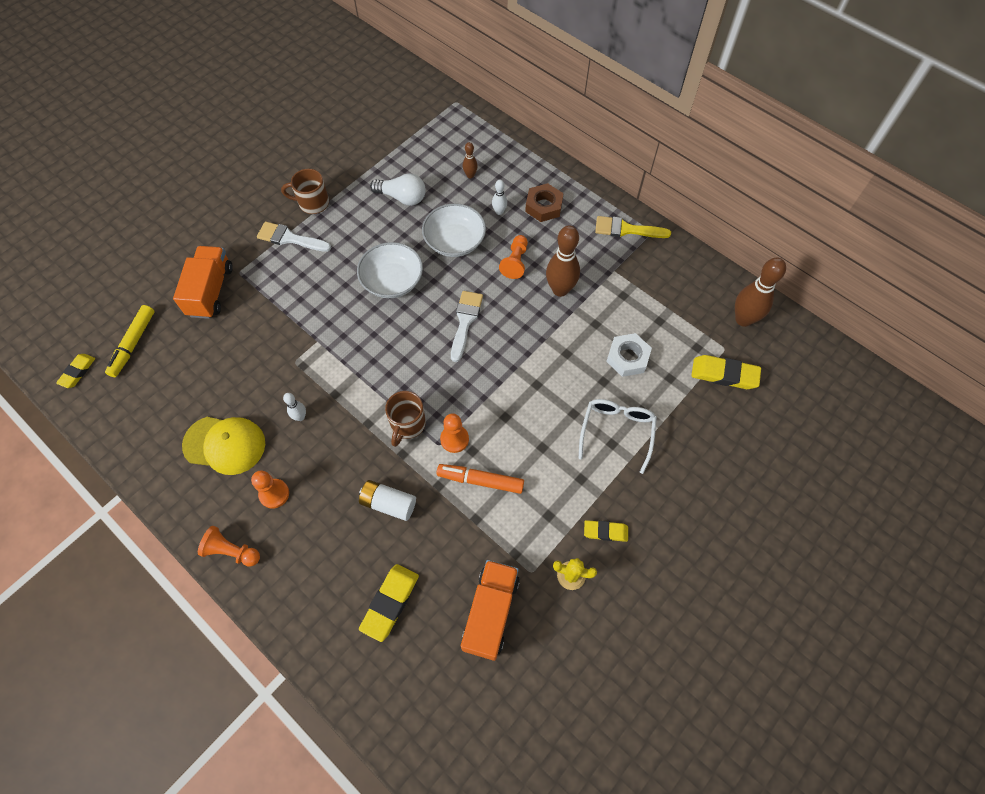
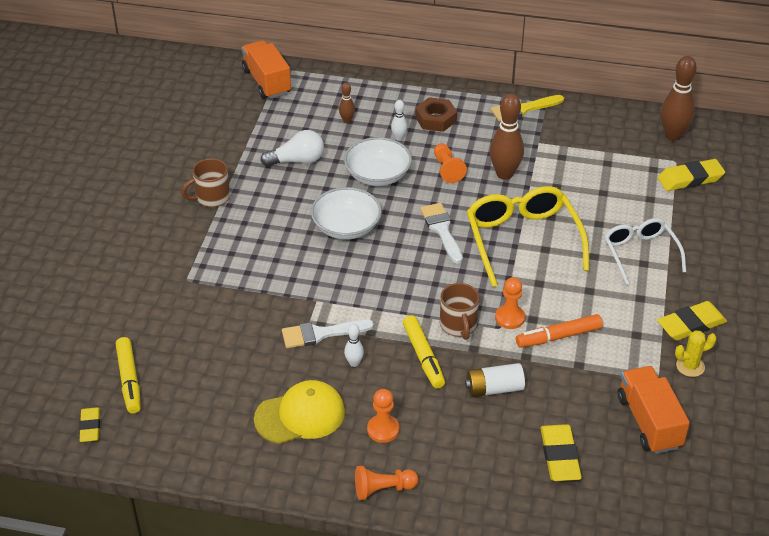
camera: 30 degrees left, 20 degrees down
(211, 291) = (172, 306): orange truck -> orange truck (267, 82)
(290, 238) = (214, 233): white brush -> white brush (321, 334)
(357, 440) = (423, 357): none -> yellow marker
(524, 365) = (522, 240): none -> yellow glasses
(605, 532) = (691, 325): yellow eraser -> yellow eraser, size x1.59
(627, 358) = (604, 199): white nut -> none

